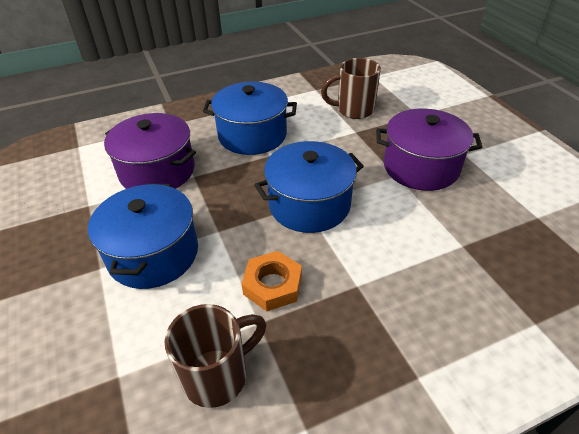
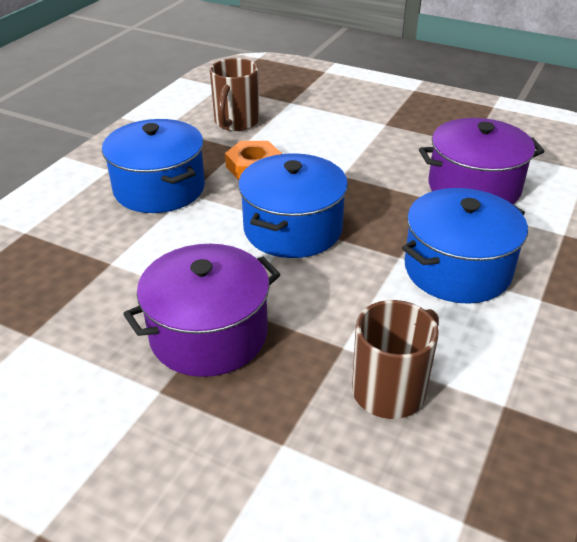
camera: 140 degrees right, 5 degrees down
(153, 254) = (365, 144): blue pot -> blue pot (159, 188)

